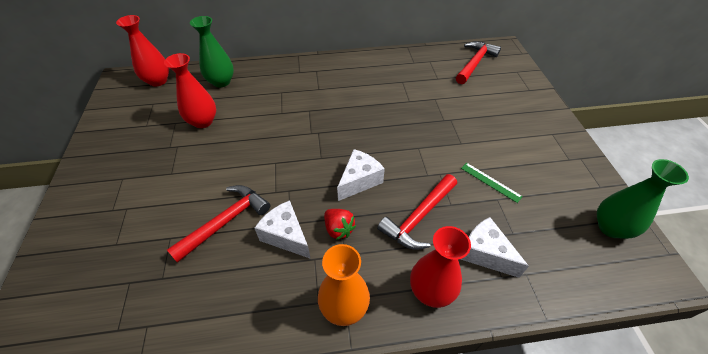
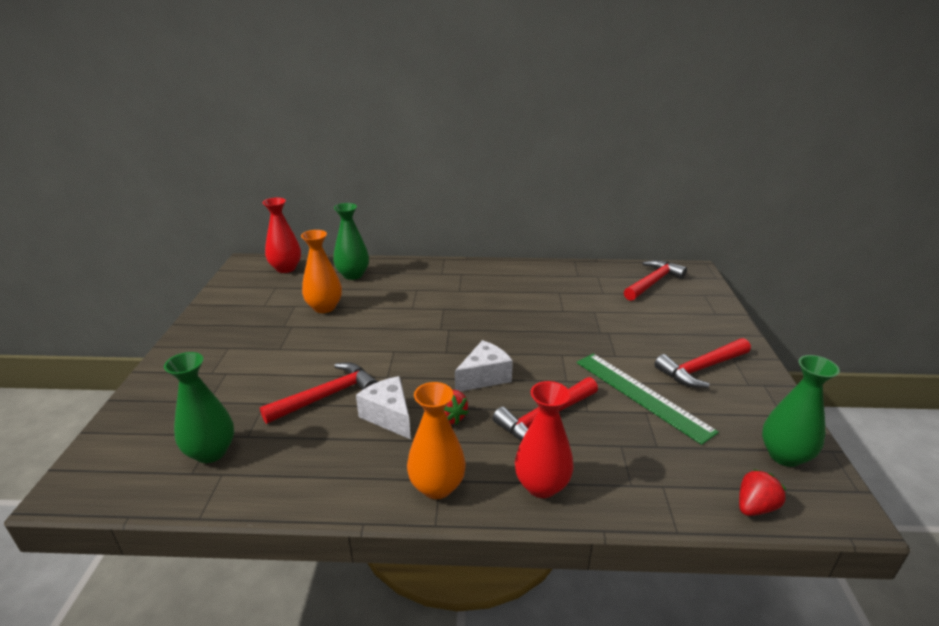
camera: 10 degrees right, 20 degrees down
(131, 303) = (211, 452): none -> green vase
(203, 121) = (324, 307): red vase -> orange vase
(485, 253) = (616, 460): white cheese -> none
(490, 182) = (642, 395): green ruler -> green ruler, size x2.03
(530, 148) = (701, 369): none -> red hammer
(600, 283) = (755, 507): none -> red strawberry

